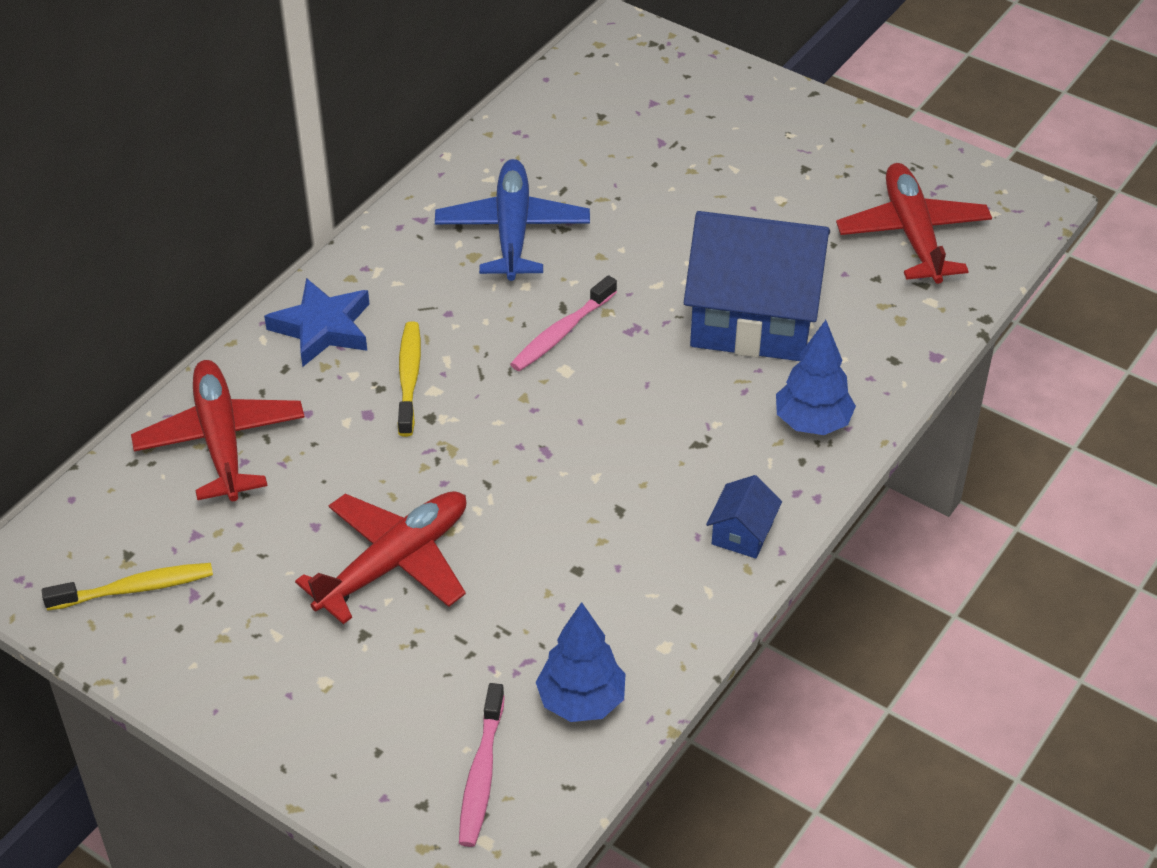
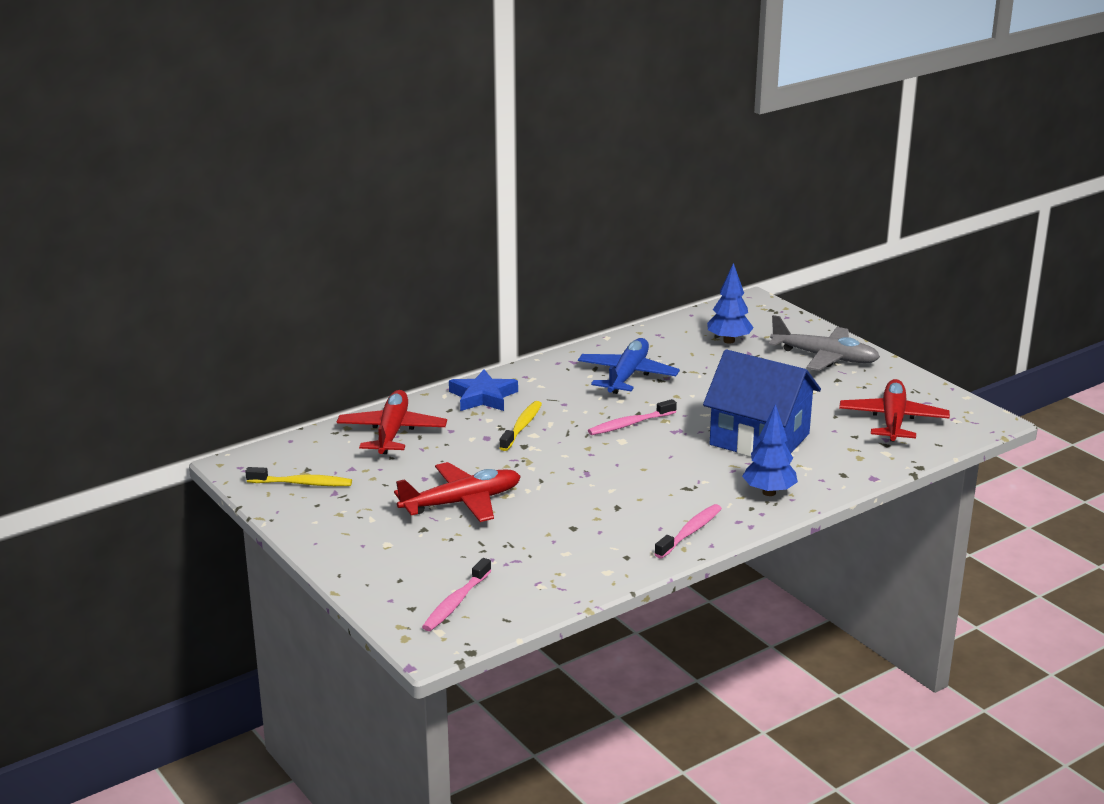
camera: 20 degrees right, 20 degrees down
(581, 702) = (538, 584): blue tree -> blue tree (729, 341)
(742, 533) = (690, 532): blue house -> pink toothbrush
(768, 126) = (824, 357): none -> grey plane

